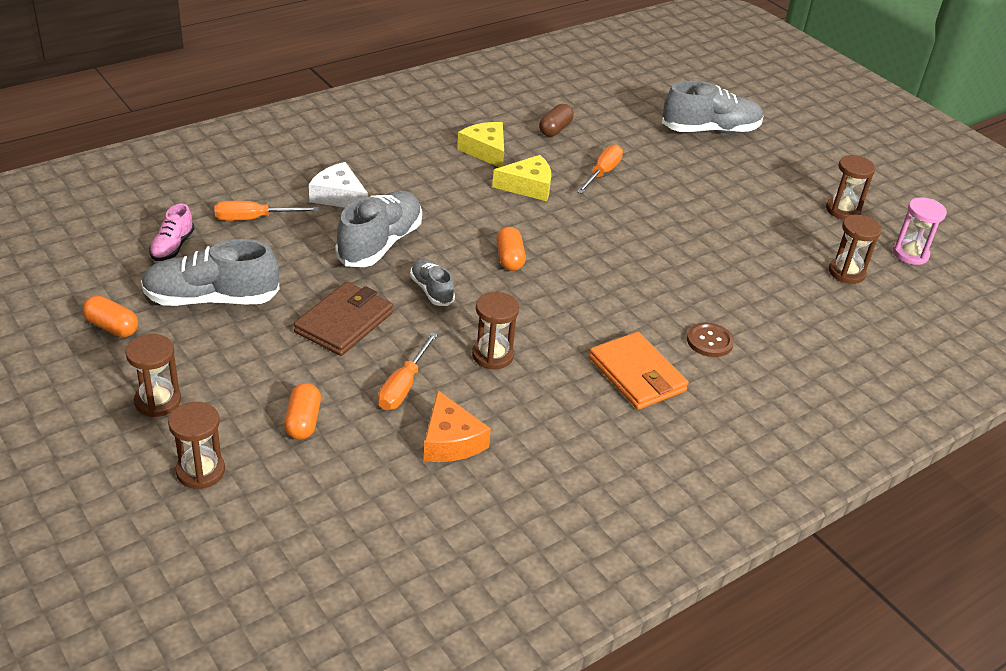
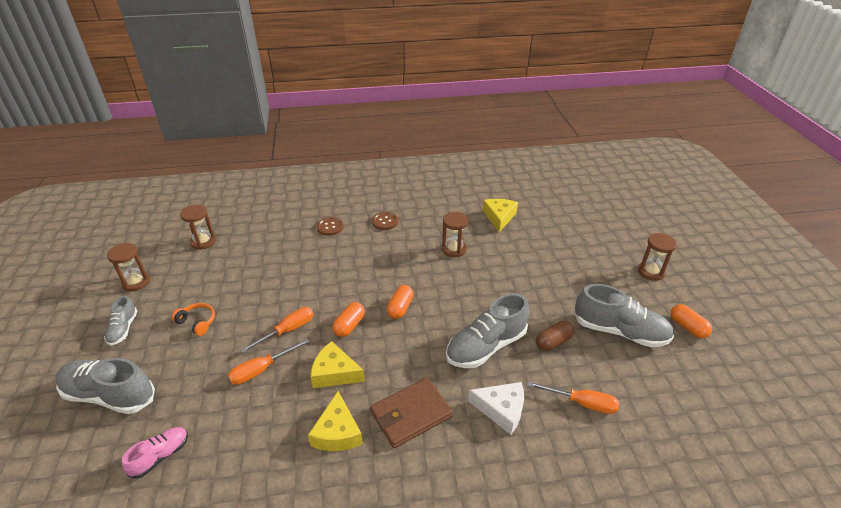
camera: 150 degrees left, 0 degrees up
(172, 247) = (651, 390): pink shoe -> pink shoe (160, 456)
(200, 471) = (625, 234): brown hourglass -> none
(303, 422) = (571, 243): orange capsule -> orange capsule (349, 325)
(338, 196) = (501, 410): white cheese -> white cheese turned 45 degrees counterclockwise
(344, 322) = (533, 291): brown wallet -> brown wallet (411, 414)
(403, 386) = (511, 246): orange screwdriver -> orange screwdriver (287, 330)
(431, 290) = (467, 298): grey shoe -> grey shoe (123, 329)
(450, 441) = (499, 217): orange cheese -> yellow cheese
(555, 129) = (246, 444): brown capsule -> brown capsule (553, 342)
(637, 375) = (385, 222): orange wallet -> brown button
(718, 193) = (197, 322): none -> orange headphones
(910, 254) = (148, 242): pink hourglass -> none

